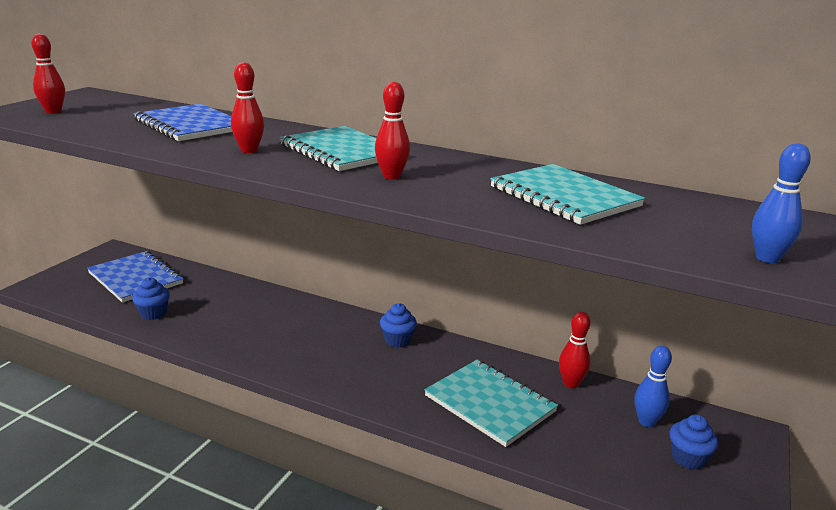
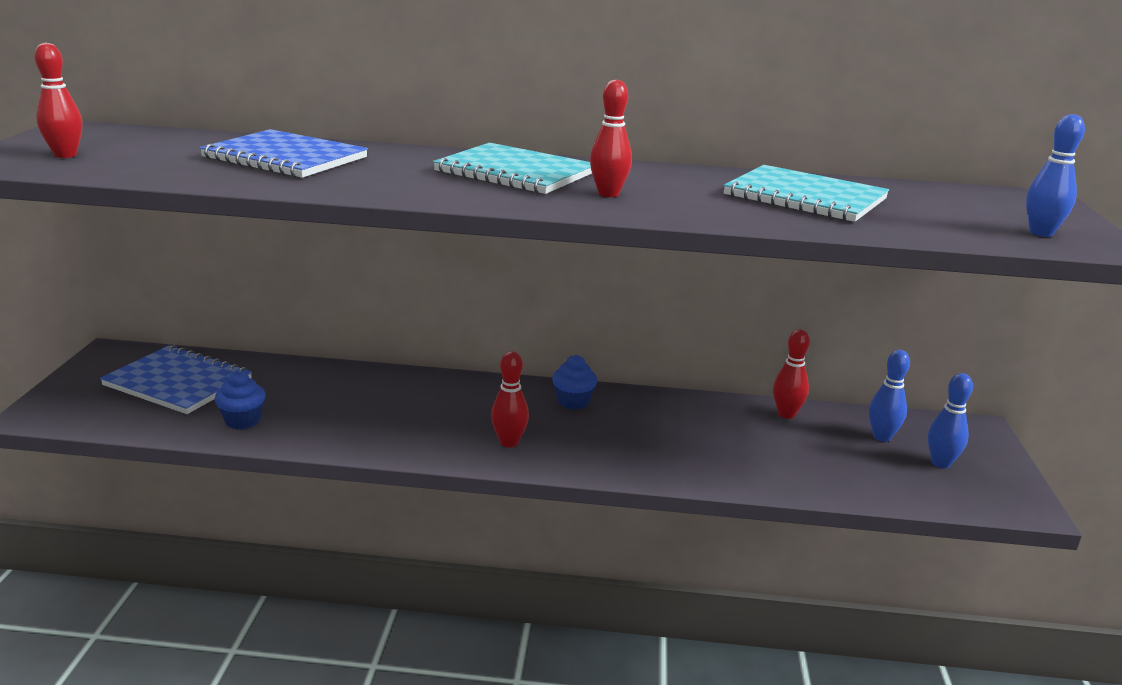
camera: 20 degrees left, 0 degrees up
(249, 150) = (406, 181): red bowling pin -> red bowling pin (509, 442)
(490, 404) = (721, 449): turquoise notebook -> none
(688, 458) = (940, 463): blue cupcake -> blue bowling pin

